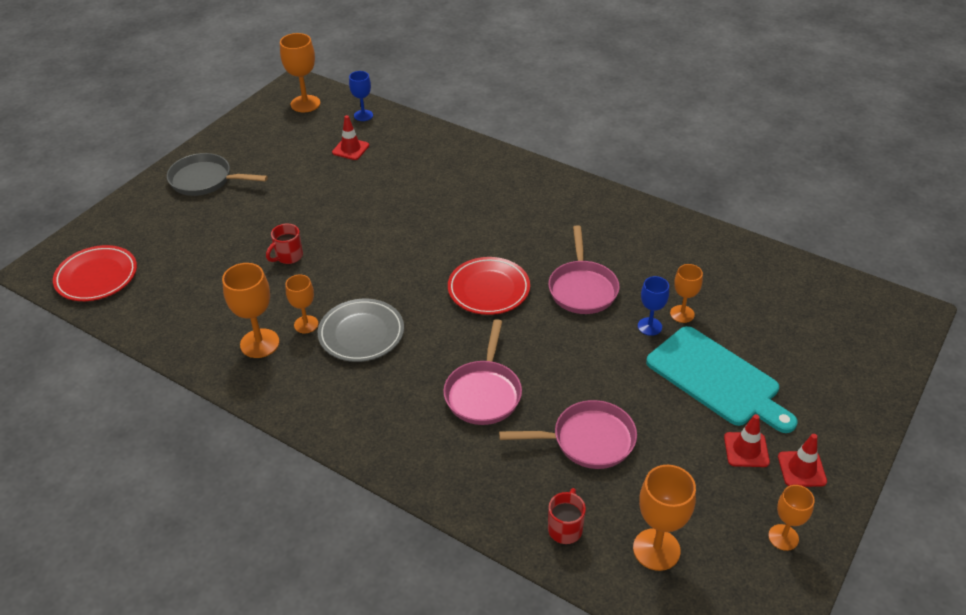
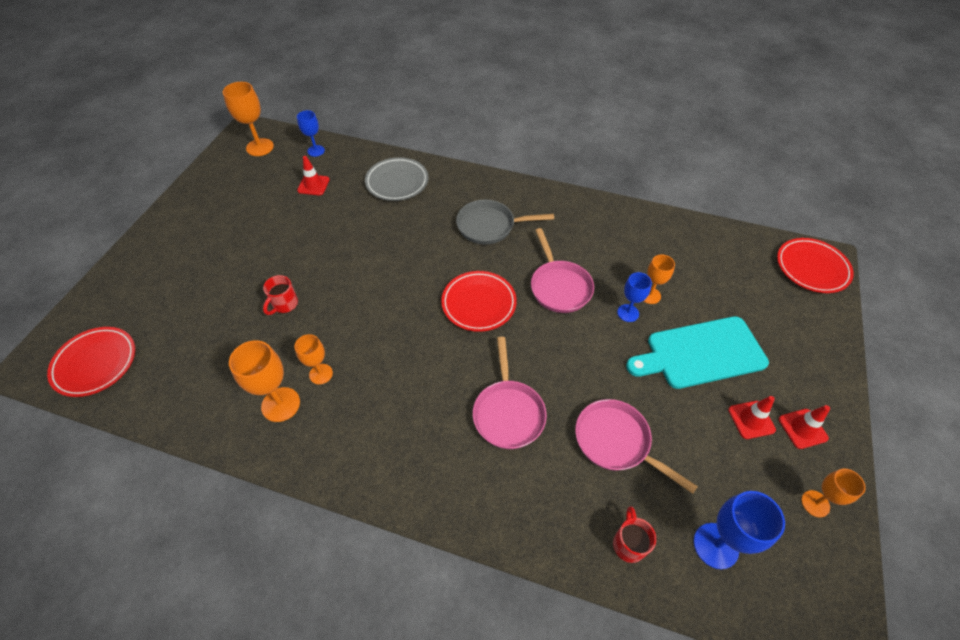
camera: 15 degrees left, 10 degrees up
(205, 180) = (183, 239): grey pan -> grey pan (489, 226)
(361, 334) = (376, 373): grey plate -> grey plate (397, 182)
(588, 440) = (616, 442): pink pan -> pink pan turned 120 degrees counterclockwise
(656, 549) = (715, 545): orange goblet -> blue goblet
(716, 379) = (701, 353): turquoise cutting board -> turquoise cutting board turned 135 degrees clockwise
(889, 319) = (812, 268): none -> red plate

